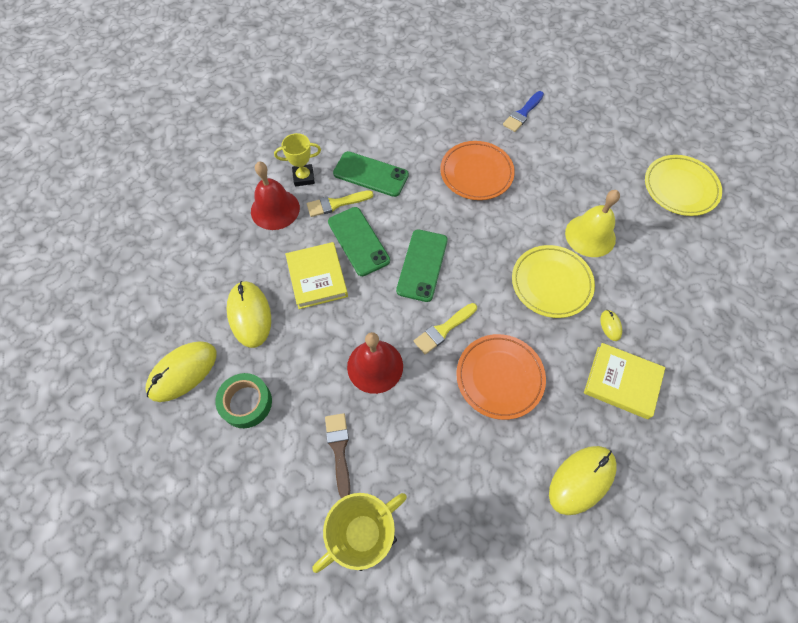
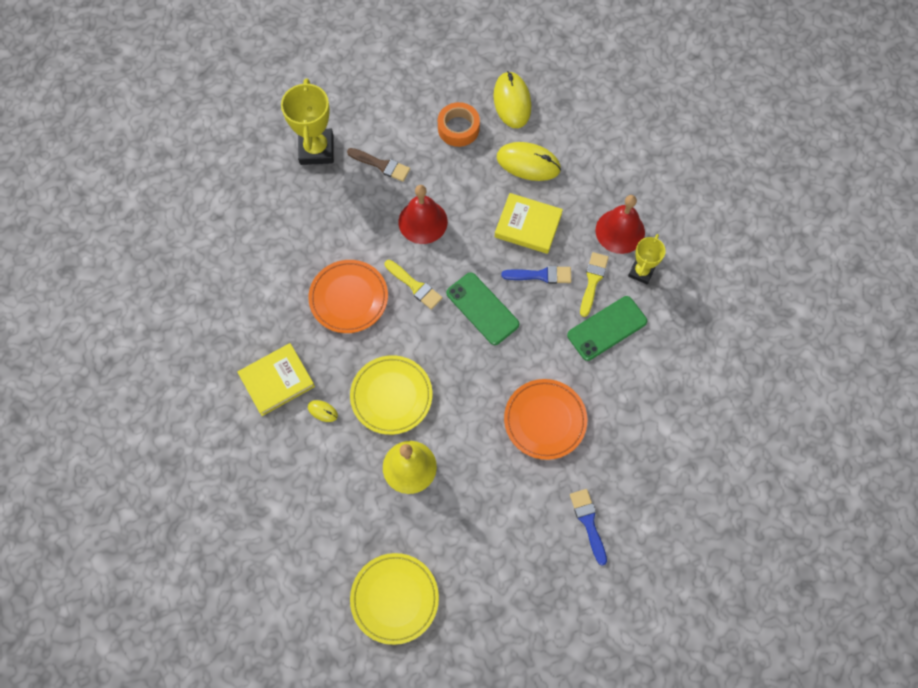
camera: 125 degrees right, 5 degrees up
(246, 403) = (458, 128): green tape -> orange tape
(358, 241) = (541, 275): green phone -> blue brush
(443, 330) = (415, 286): yellow brush -> yellow brush turned 135 degrees clockwise
(581, 480) = (241, 297): yellow mouse -> none

